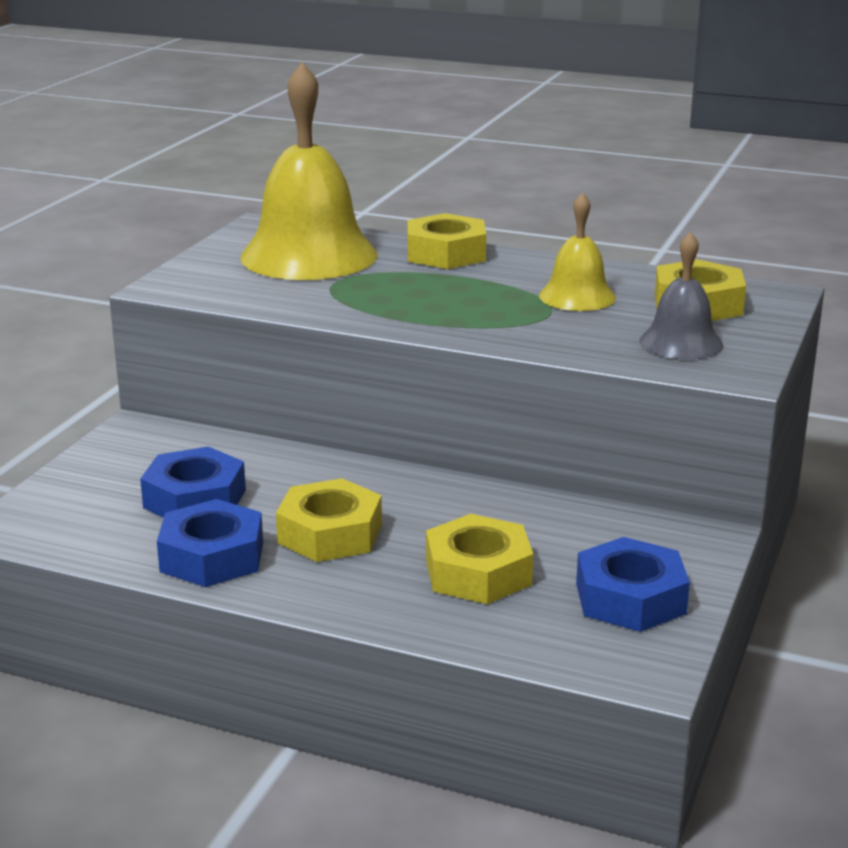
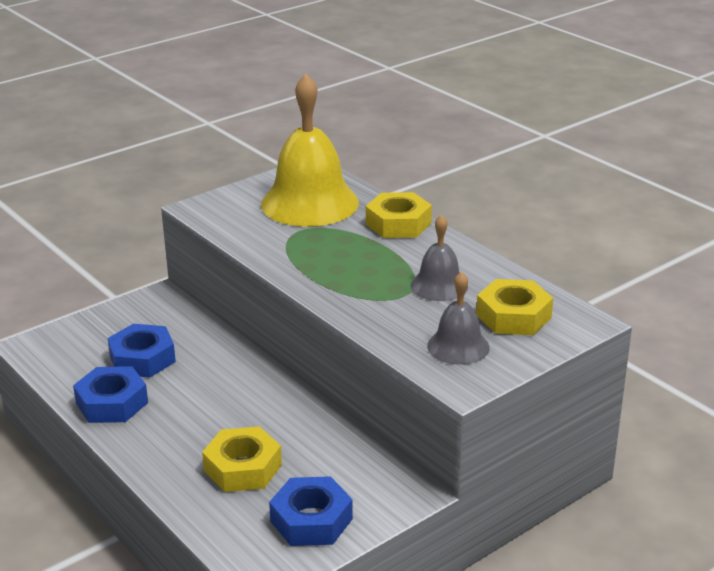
camera: 30 degrees right, 5 degrees up
(330, 533) = (190, 409): yellow nut -> none
(577, 296) = (439, 286): yellow bell -> grey bell

